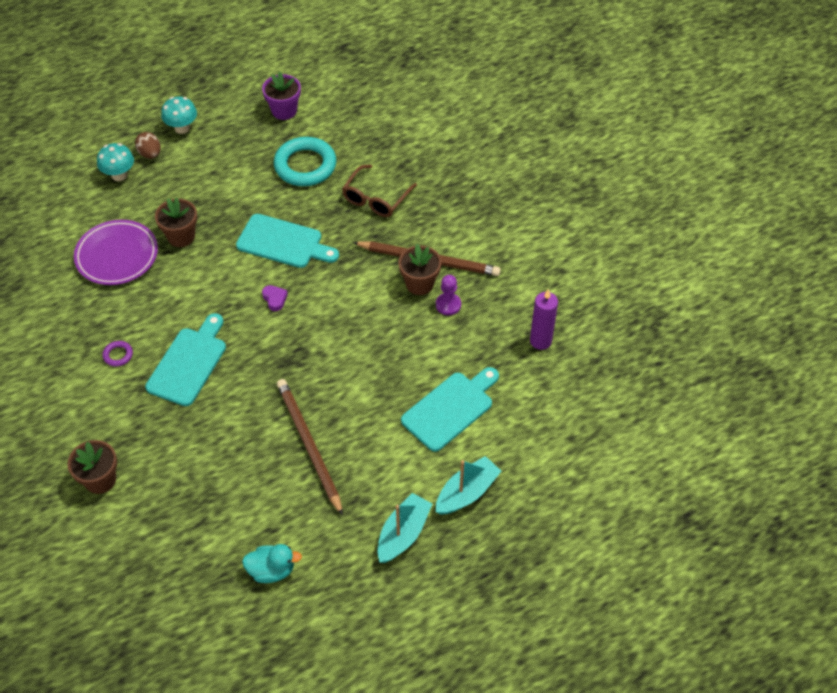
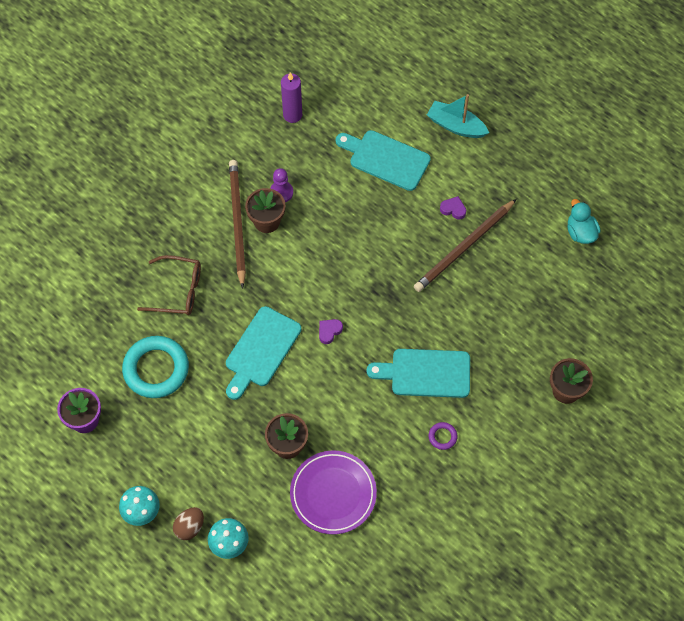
camera: 110 degrees left, 10 degrees up
(283, 242) = (261, 350): turquoise cutting board -> turquoise cutting board turned 150 degrees counterclockwise
(360, 451) = (453, 209): none -> purple heart
(403, 534) = (509, 156): turquoise boat -> none

